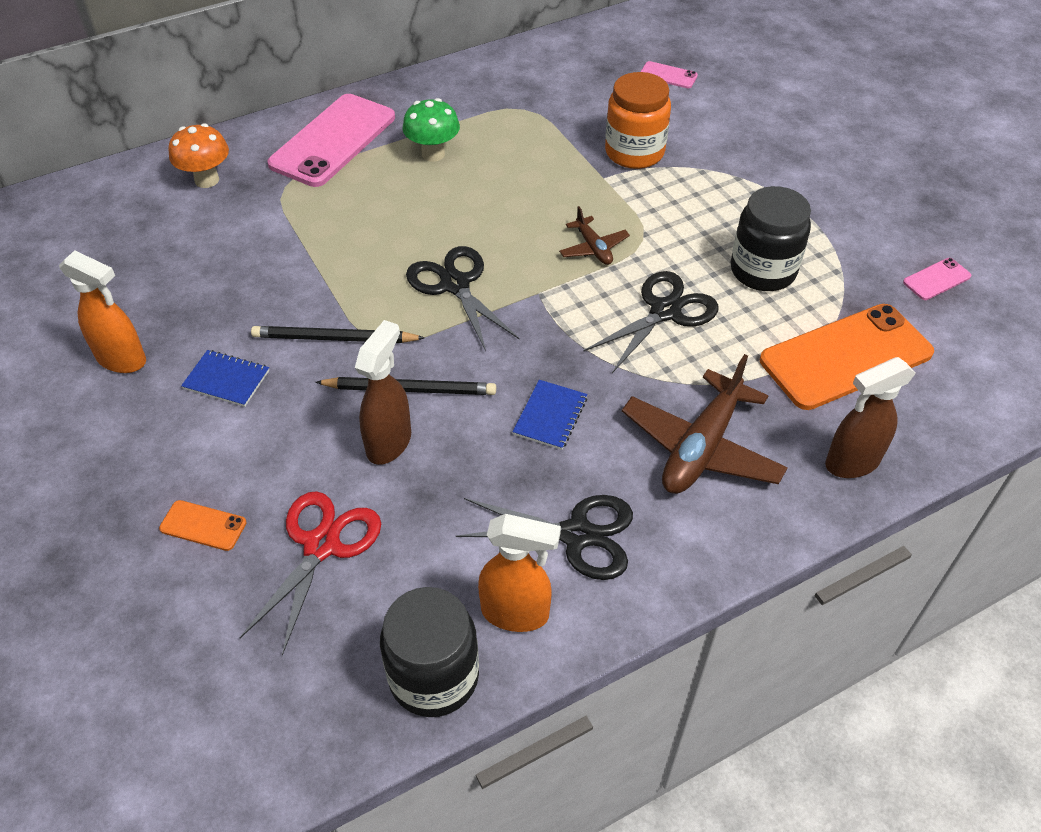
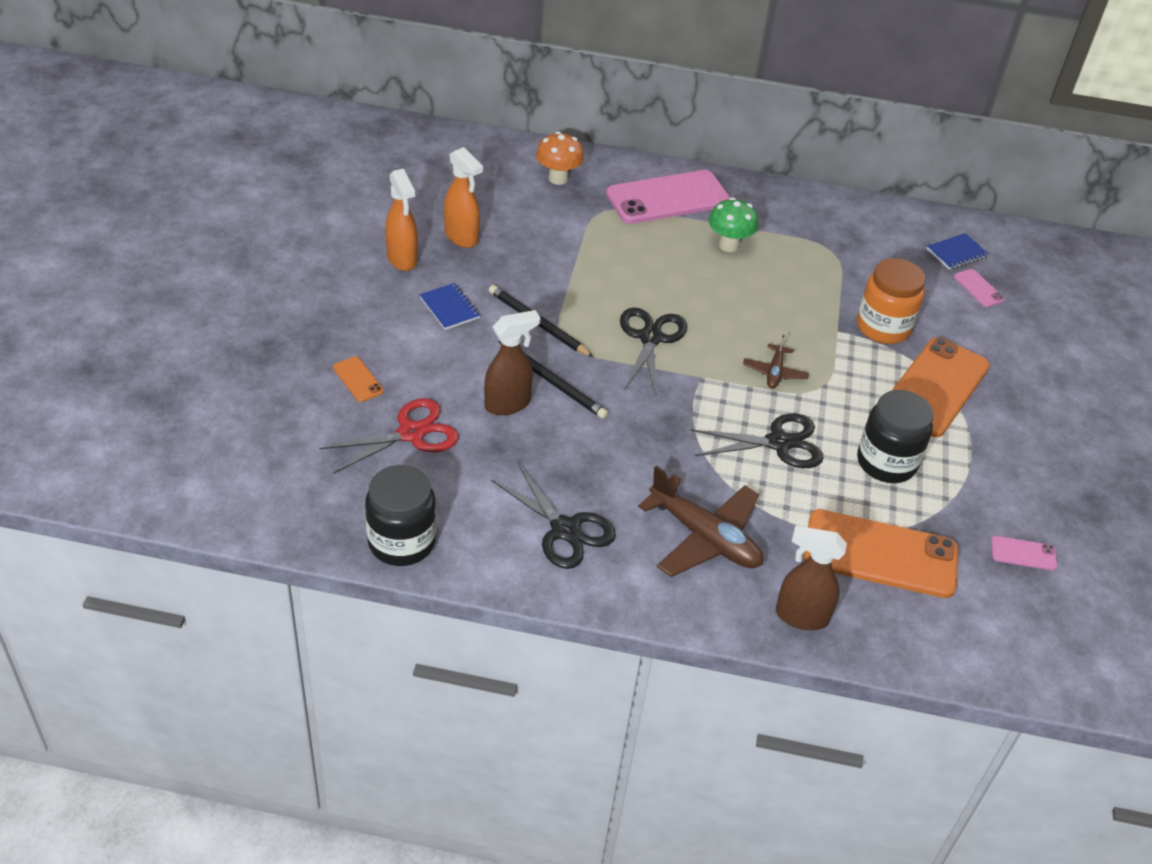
camera: 35 degrees right, 5 degrees down
(516, 613) = (482, 544): orange spray bottle -> orange spray bottle (461, 237)
(550, 416) = (625, 454): blue notebook -> blue notebook (956, 253)
(701, 447) = (704, 538): brown plane -> brown plane turned 120 degrees counterclockwise
(728, 179) = (936, 387): none -> orange phone

